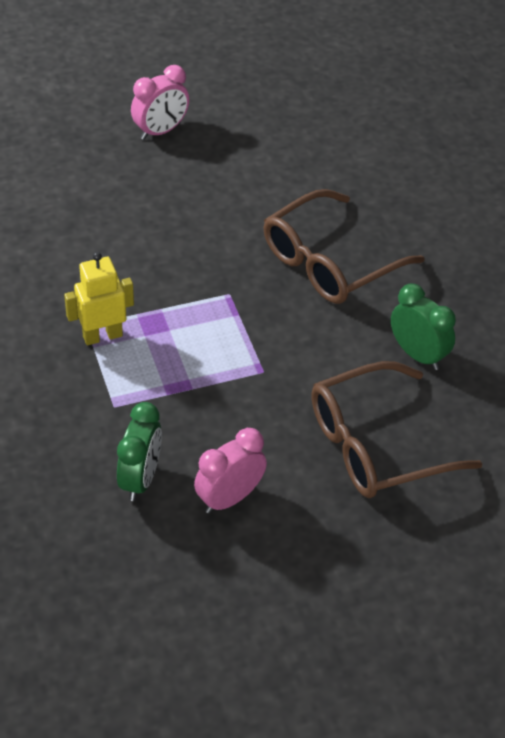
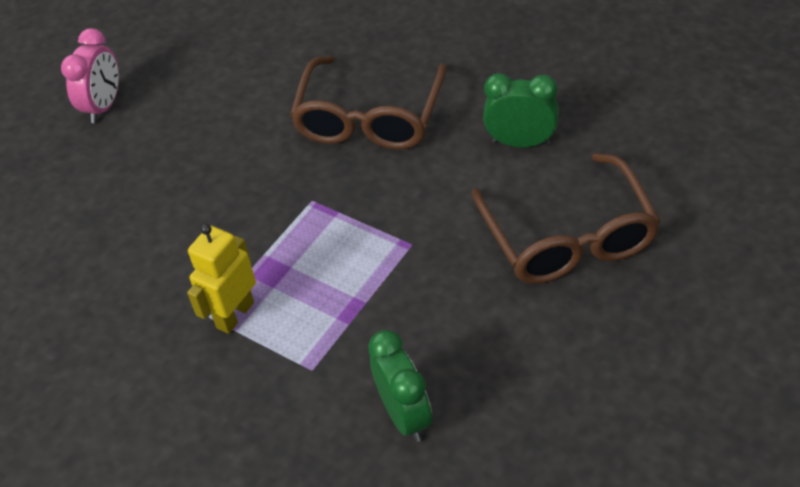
camera: 30 degrees left, 0 degrees up
(229, 498) = (500, 372): pink clock -> none
(375, 445) = (569, 237): brown glasses -> brown glasses turned 45 degrees counterclockwise

